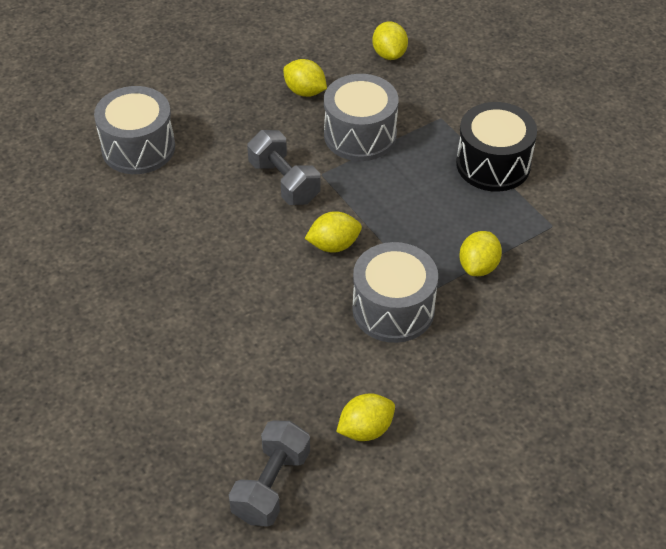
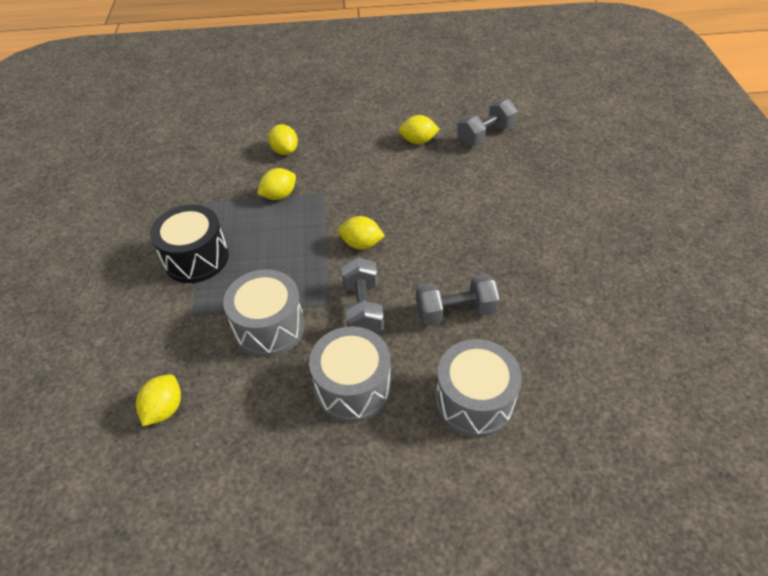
camera: 150 degrees left, 0 degrees up
(190, 213) = (455, 311): none -> grey dumbbell
(305, 91) = (278, 398): yellow lemon -> yellow lemon (285, 151)
(393, 309) = (354, 191): grey drum -> grey drum (353, 387)

